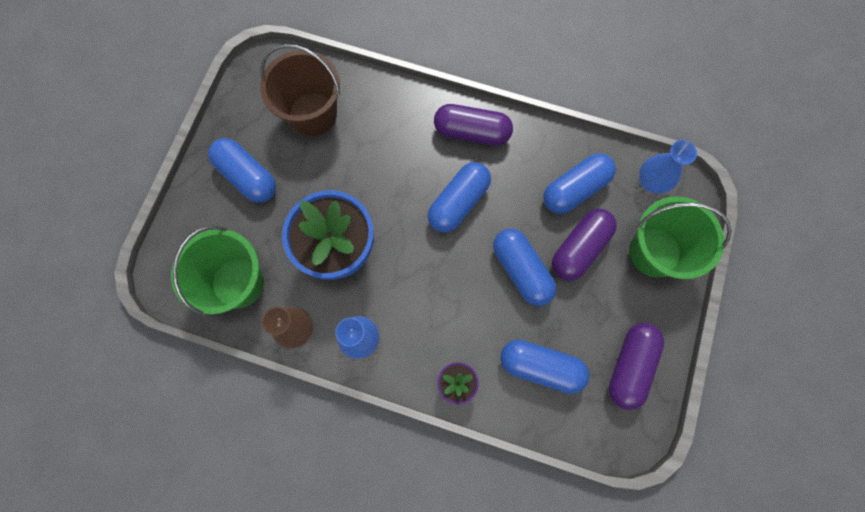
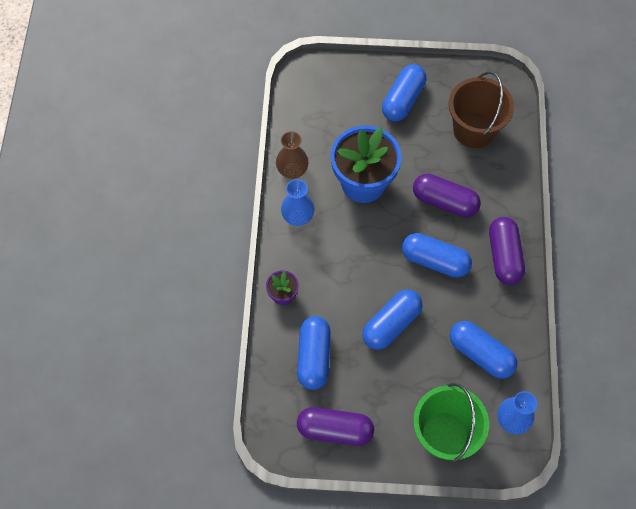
camera: 75 degrees right, 10 degrees down
(238, 282) = (316, 120): green bucket -> none
(579, 248) = (426, 368): purple capsule -> purple capsule (444, 201)

